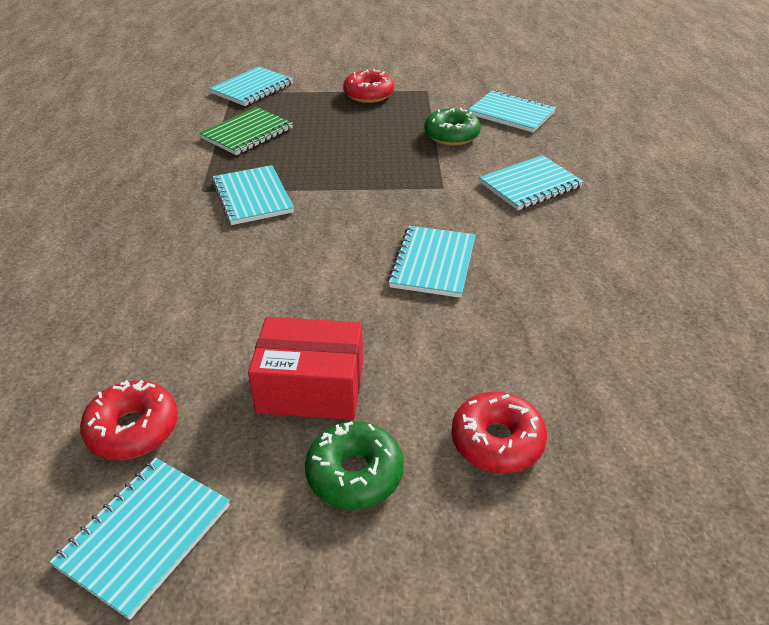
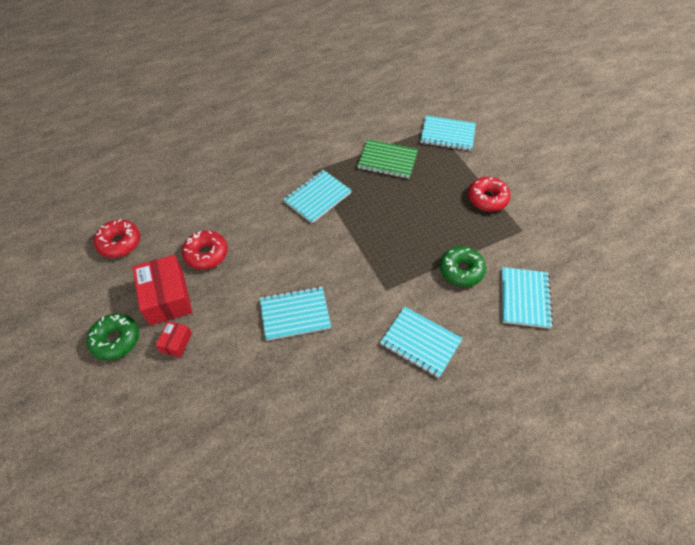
camera: 65 degrees right, 15 degrees up
(145, 535) = (64, 278): turquoise notebook -> none
(408, 393) = (176, 342): none -> red box
(497, 441) = (154, 397): red donut -> red donut (206, 254)

